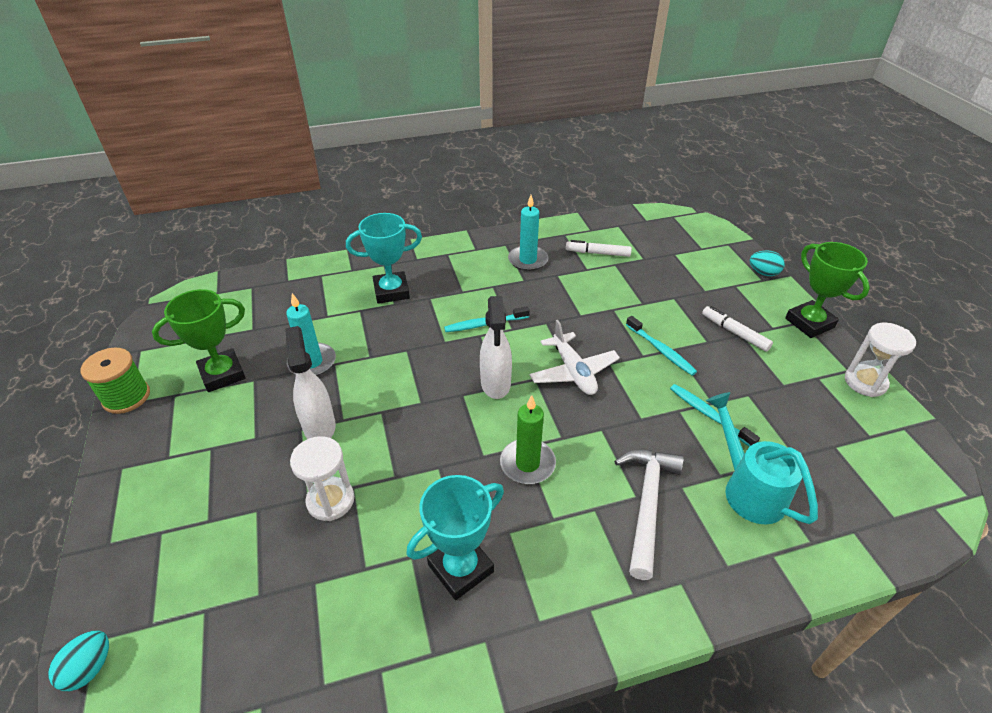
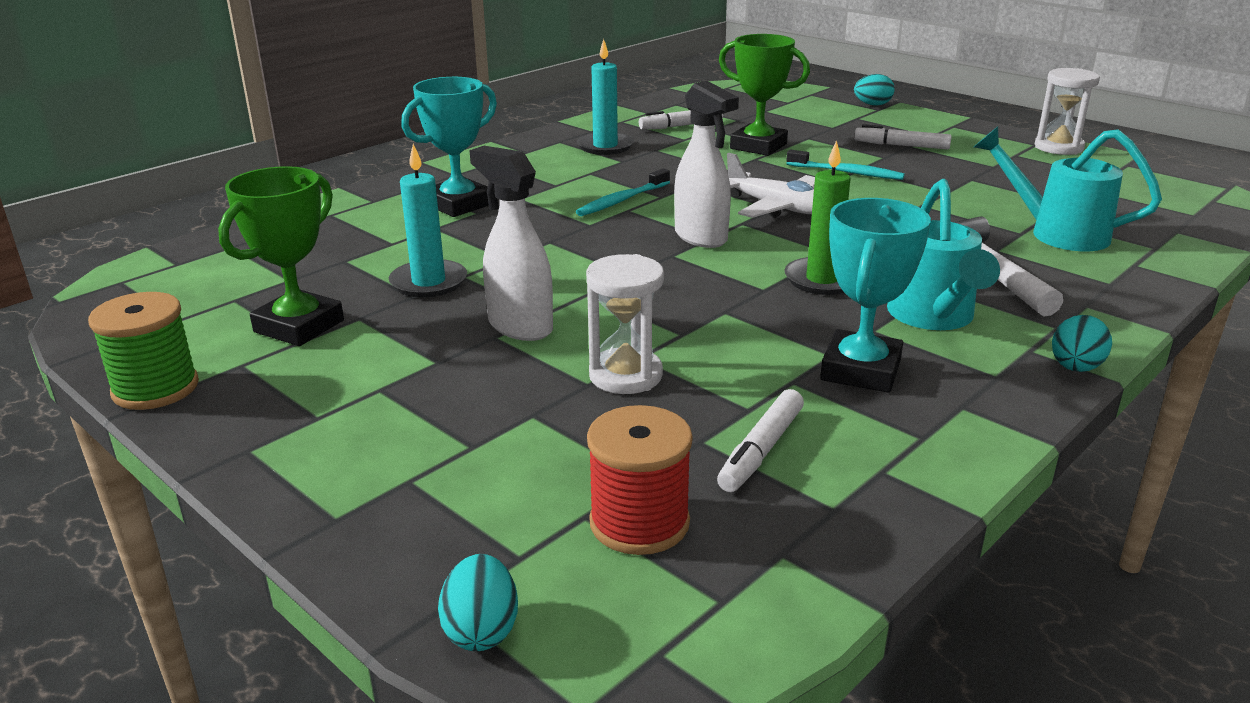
camera: 30 degrees left, 15 degrees down
(222, 633) = (639, 523): none -> red spool
(335, 610) = (761, 450): none -> white marker
(559, 539) = (933, 317): none -> turquoise watering can
(599, 645) = (1075, 368): none -> turquoise egg
(709, 415) = (955, 200): turquoise toothbrush -> none
(809, 323) = (960, 125): green trophy -> green trophy (758, 146)

